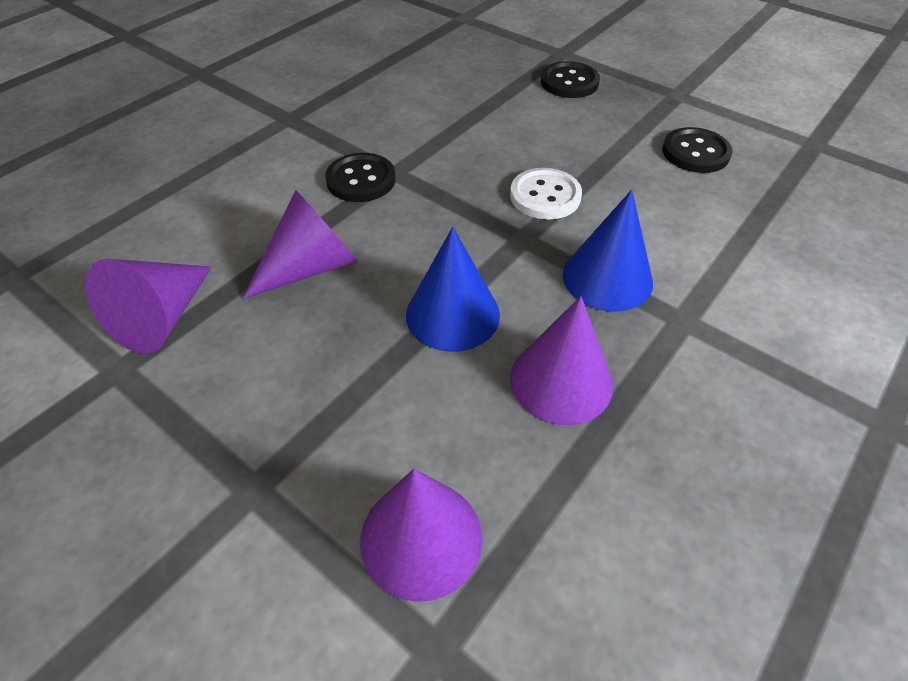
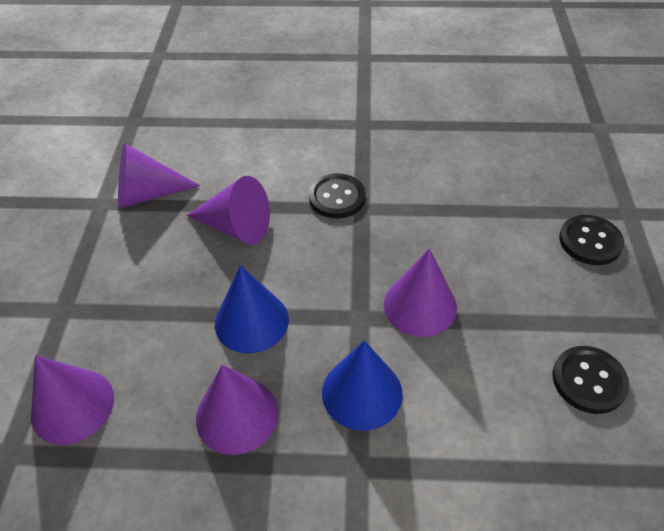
camera: 55 degrees right, 0 degrees up
(545, 196) = (420, 305): white button -> purple cone

